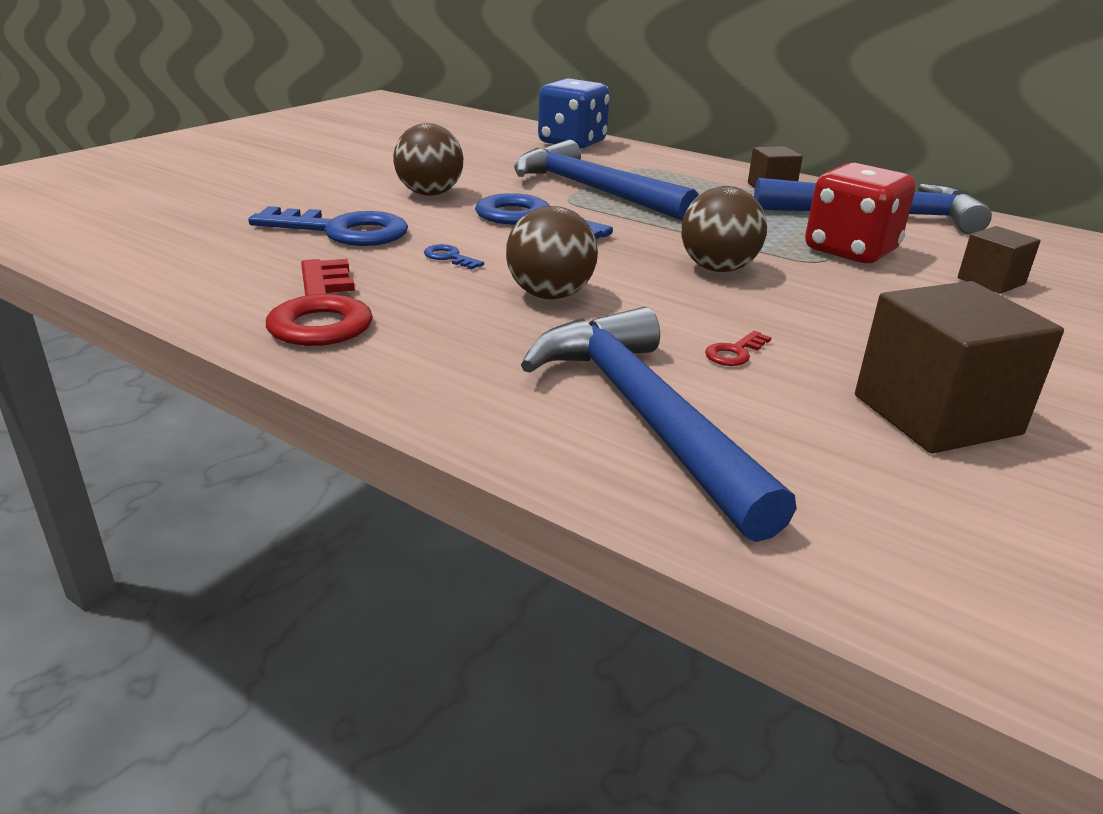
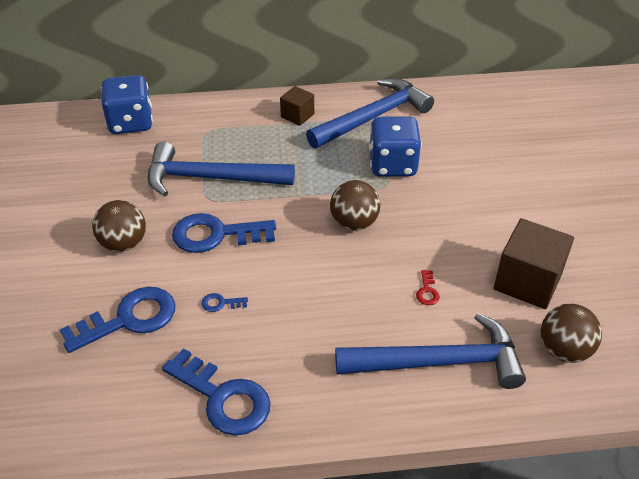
camera: 40 degrees left, 15 degrees up
(321, 312) = (223, 398): red key -> blue key
(550, 295) = (308, 302): brown ball -> brown ball (564, 350)
(644, 415) = (439, 362): blue hammer -> blue hammer turned 150 degrees clockwise
(850, 251) = (392, 165): red dice -> blue dice
(991, 281) = (467, 156): brown cube -> none

